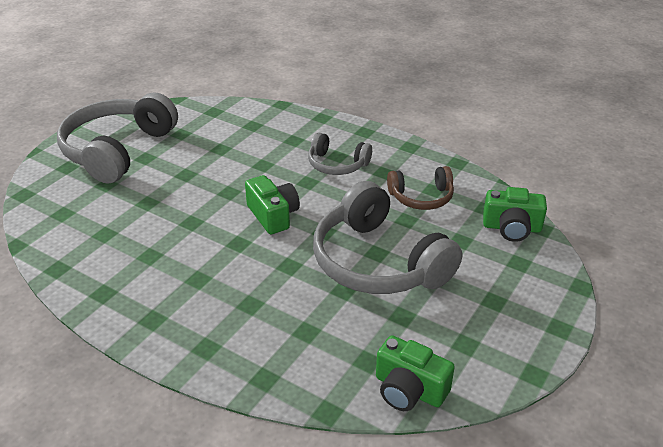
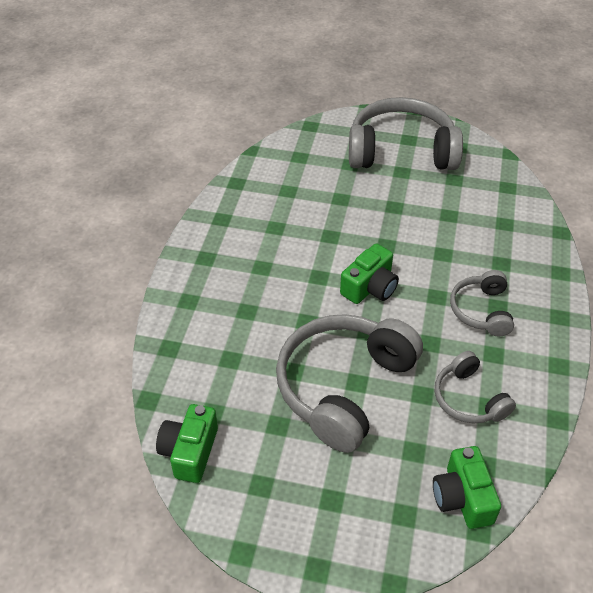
camera: 70 degrees right, 10 degrees up
(421, 197) = (468, 399): brown headphones -> grey headphones

